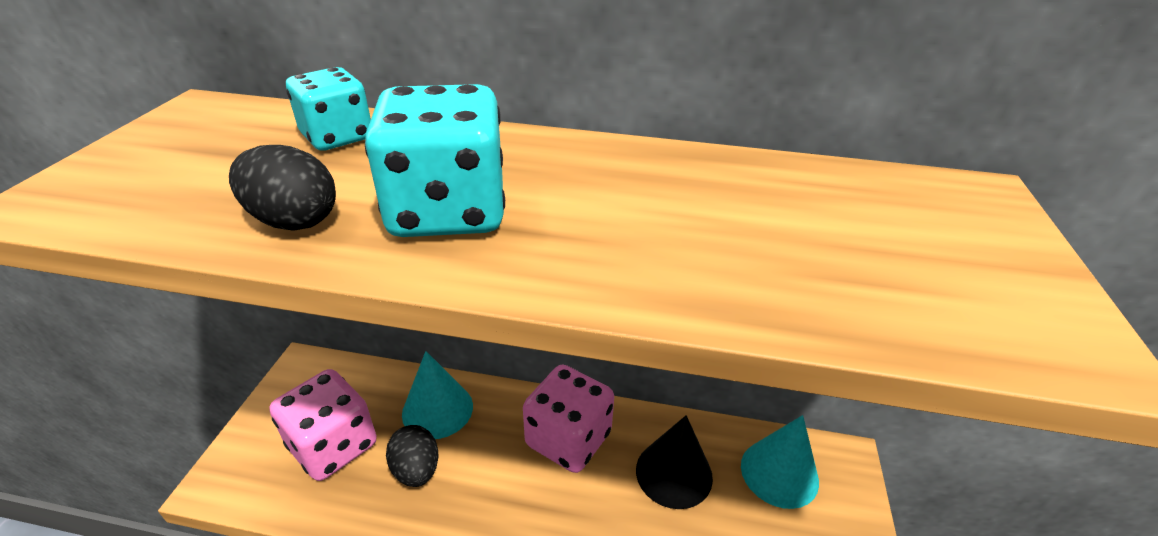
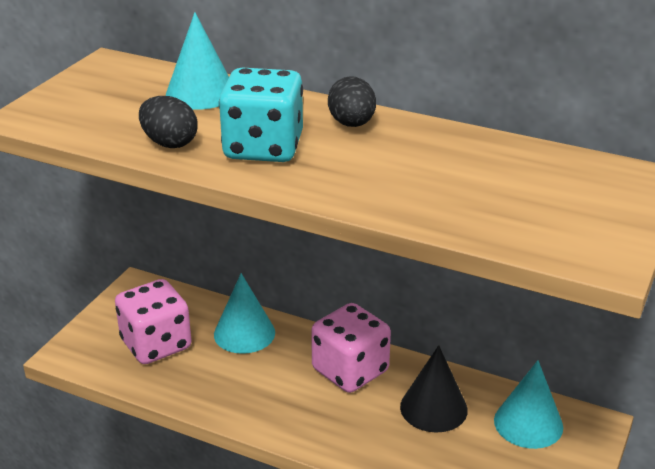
camera: 15 degrees right, 5 degrees down
(337, 137) = (201, 93): turquoise dice -> turquoise cone
(416, 470) = (219, 371): black egg -> black egg (352, 124)

